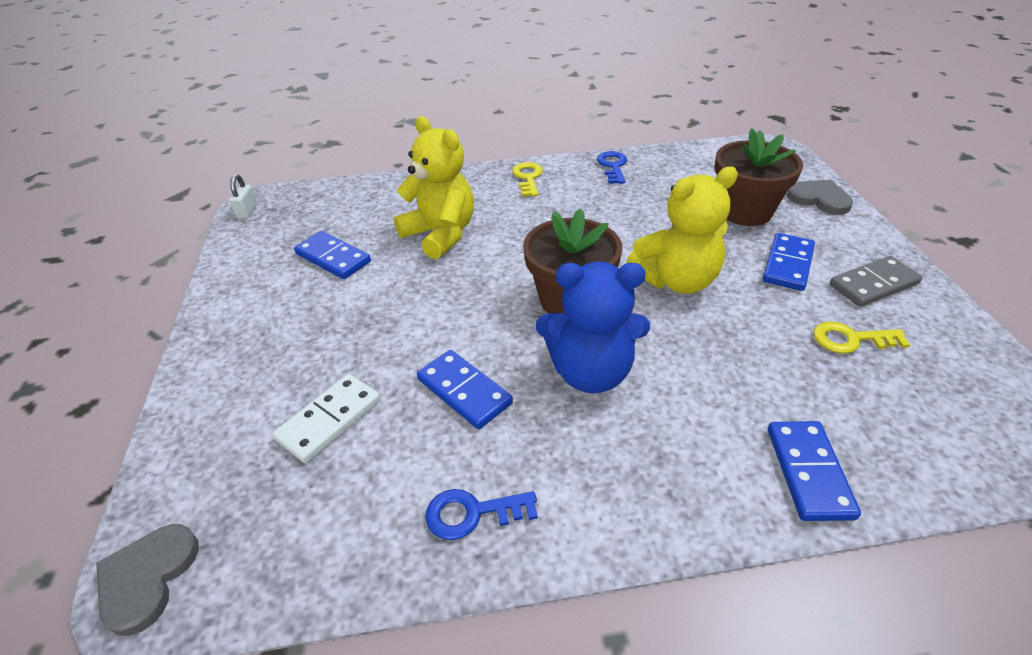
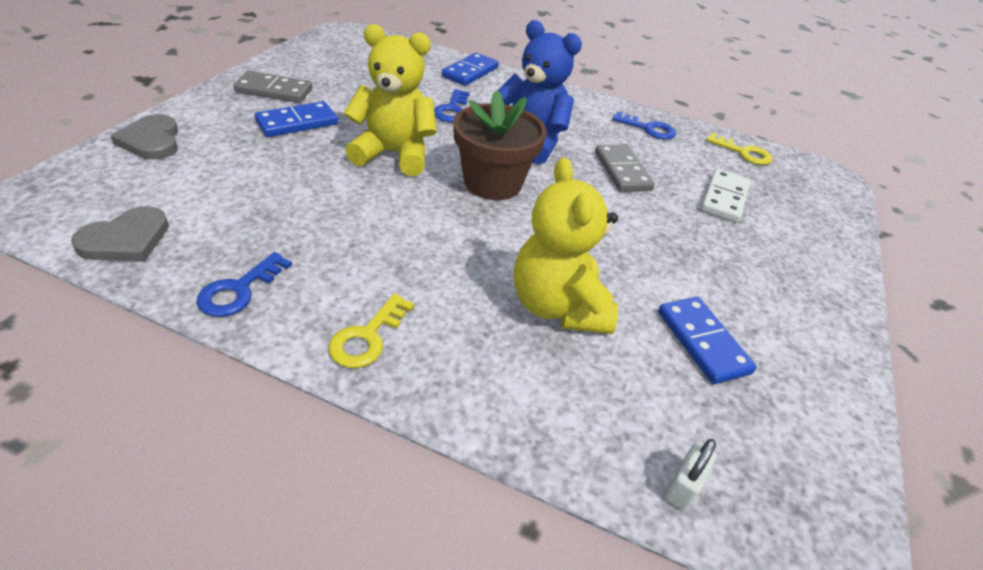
camera: 155 degrees left, 0 degrees up
(147, 578) = (832, 179): grey heart -> grey heart (126, 239)
(247, 211) = (845, 527): white padlock -> white padlock (683, 486)
(329, 420) = (724, 198): white domino -> white domino turned 45 degrees counterclockwise
(464, 391) = (622, 171): blue domino -> grey domino
(716, 370) = (452, 110): none -> blue key
(745, 211) = (233, 166): brown flower pot -> none
(851, 339) = (351, 84): yellow key -> yellow key (743, 153)

